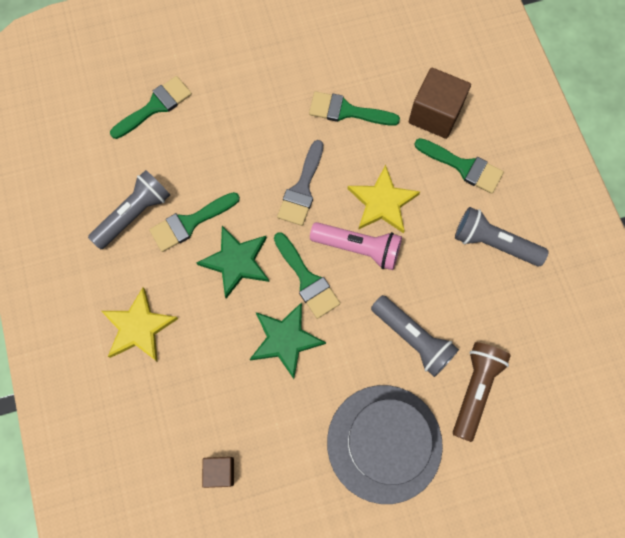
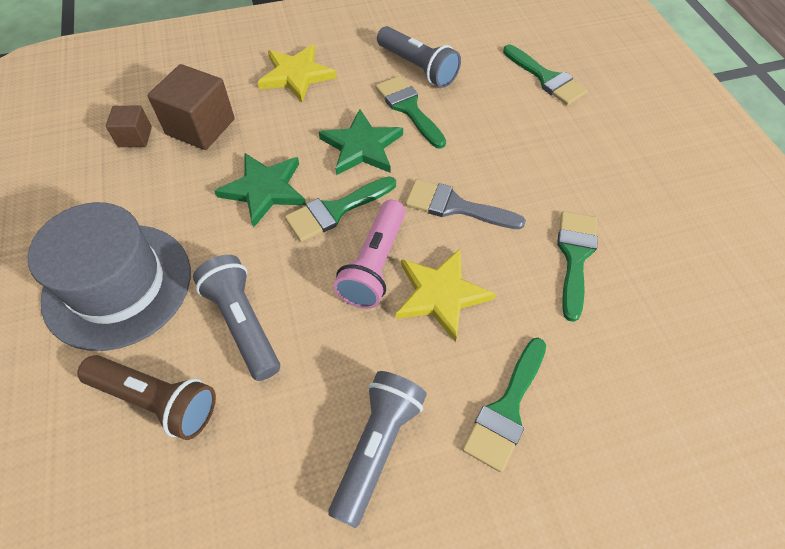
camera: 90 degrees right, 15 degrees down
(412, 339) = (243, 323): grey flashlight -> grey flashlight turned 105 degrees clockwise
(435, 114) = (592, 372): brown cube -> brown cube (200, 127)

